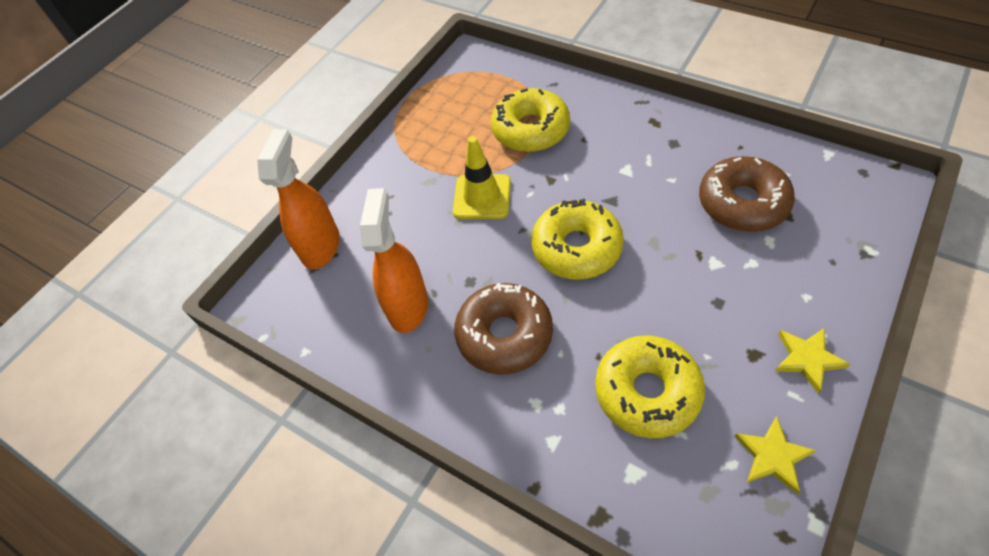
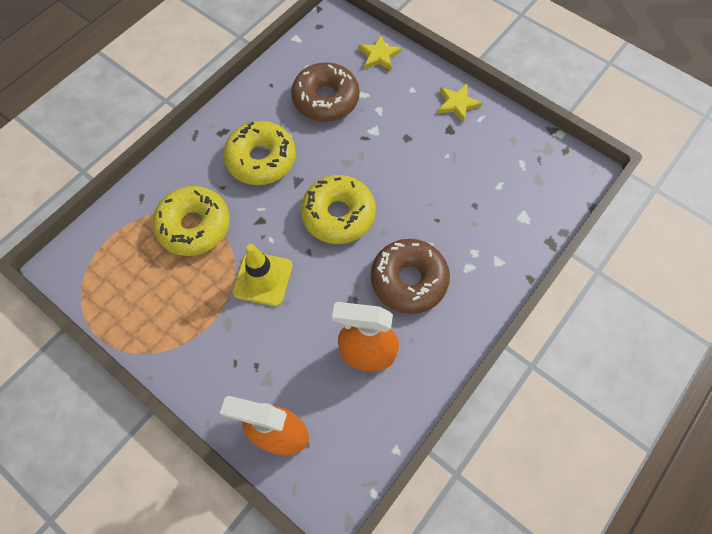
camera: 90 degrees left, 10 degrees up
(647, 392) = (468, 196): yellow donut -> yellow donut (261, 159)
(772, 456) = (518, 141): yellow star -> yellow star (379, 55)

